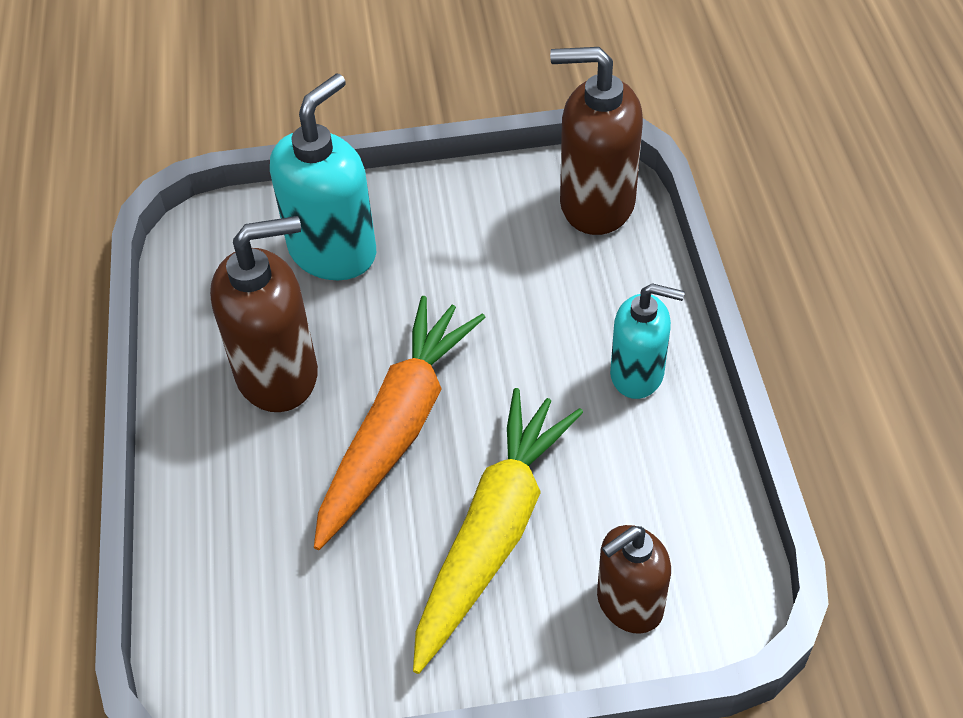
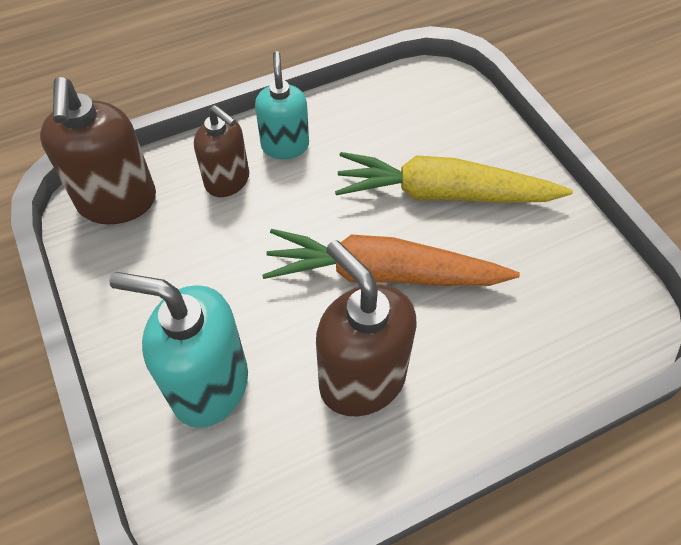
camera: 110 degrees left, 5 degrees up
(629, 604) = (459, 119): brown soap dispenser -> brown soap dispenser (228, 181)

